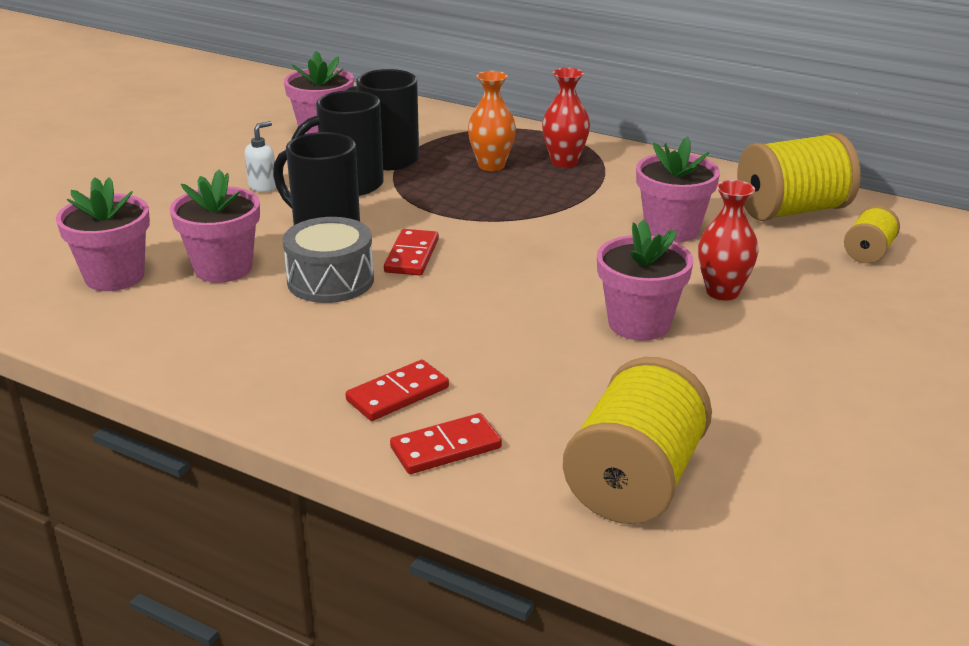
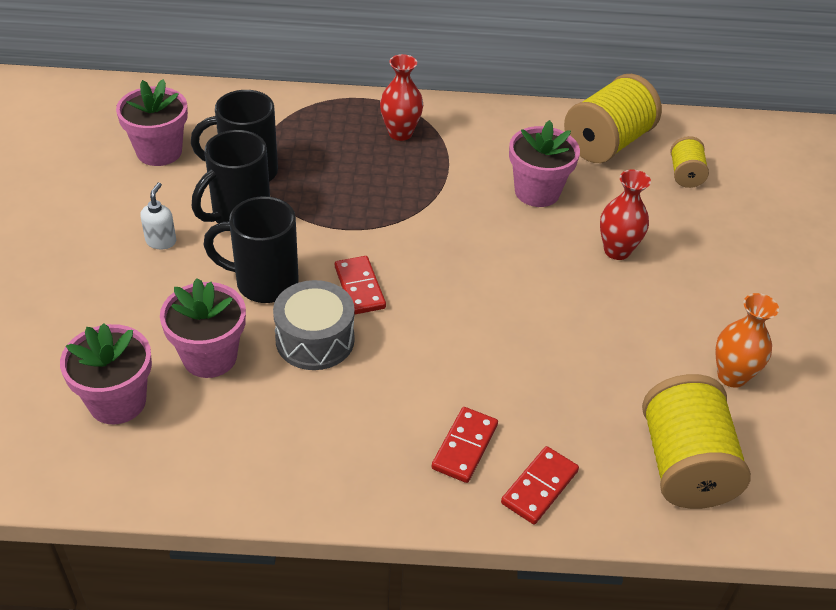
camera: 30 degrees left, 15 degrees up
(491, 165) = (343, 154): orange vase -> orange vase (732, 376)
(639, 324) = (583, 305): pink flower pot -> none

